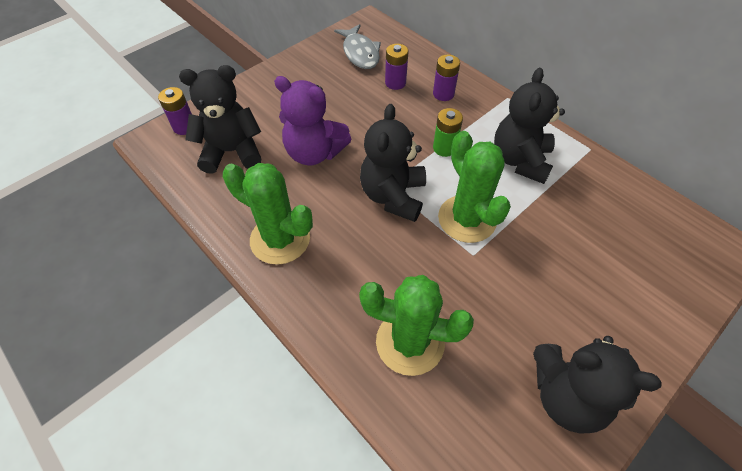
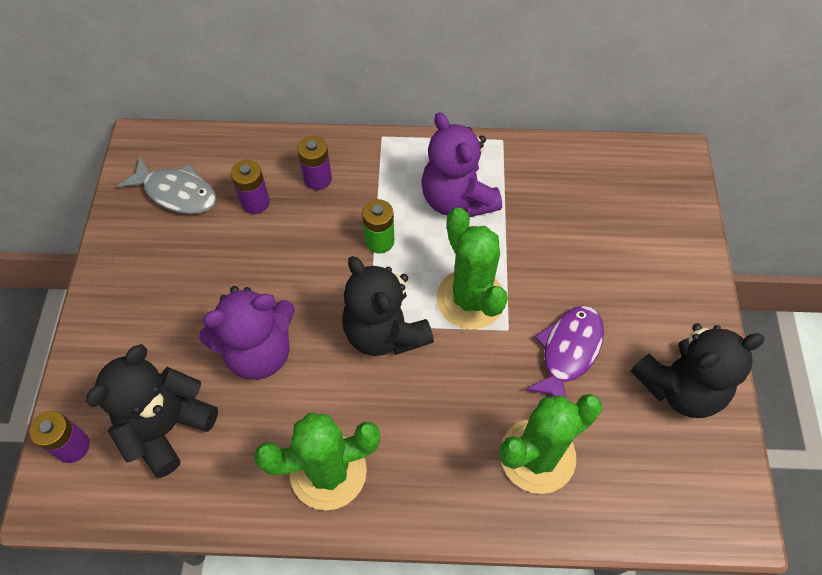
camera: 45 degrees left, 5 degrees up
(467, 219) = (470, 299): green cactus -> green cactus turned 45 degrees clockwise
(502, 301) = (568, 352): none -> purple fish
(520, 160) = (457, 200): black teddy bear -> purple teddy bear

